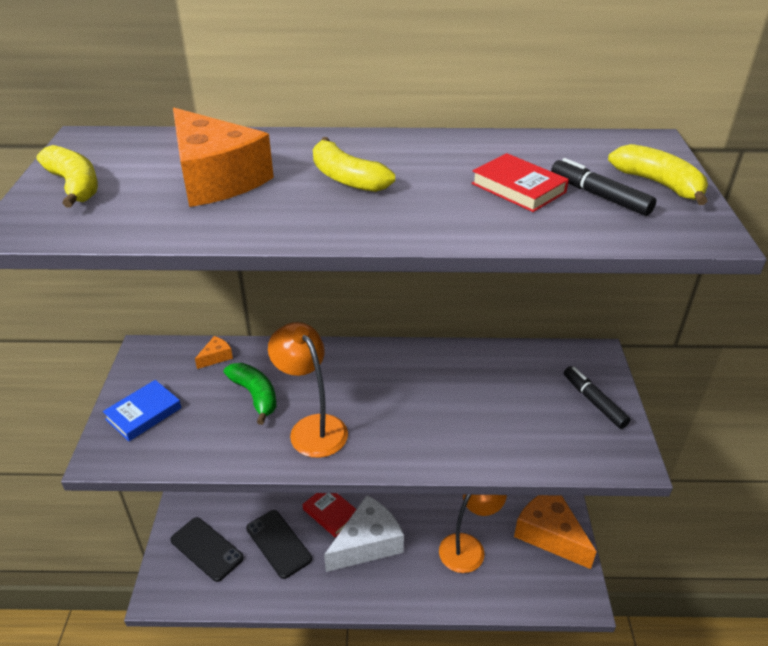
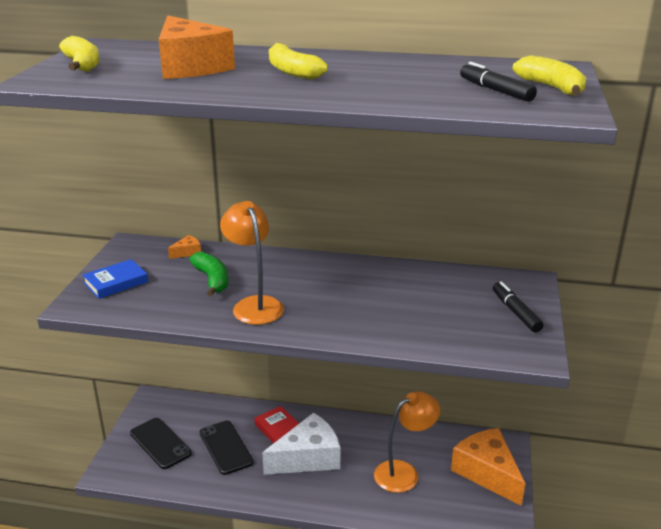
camera: 10 degrees right, 10 degrees down
(518, 188) = (429, 83): red book -> none

